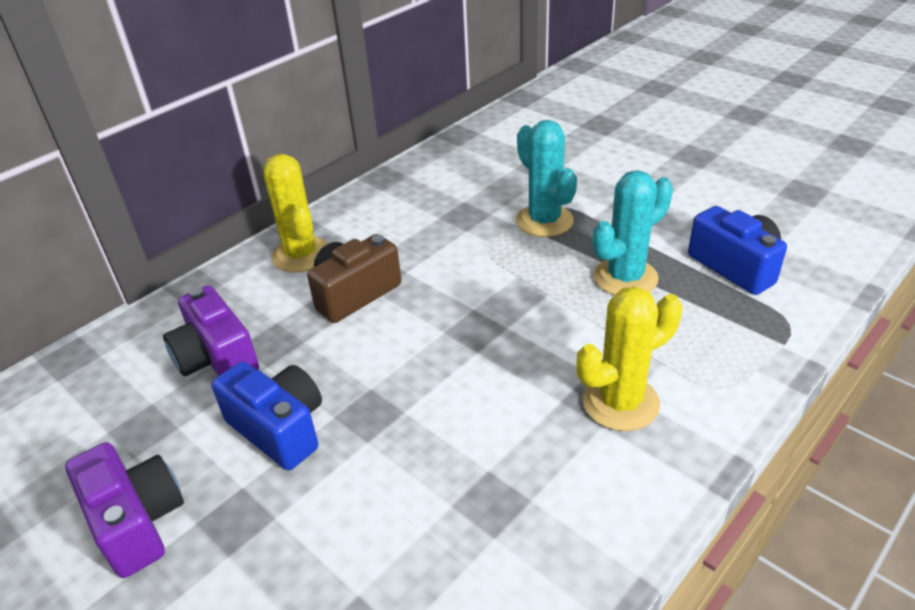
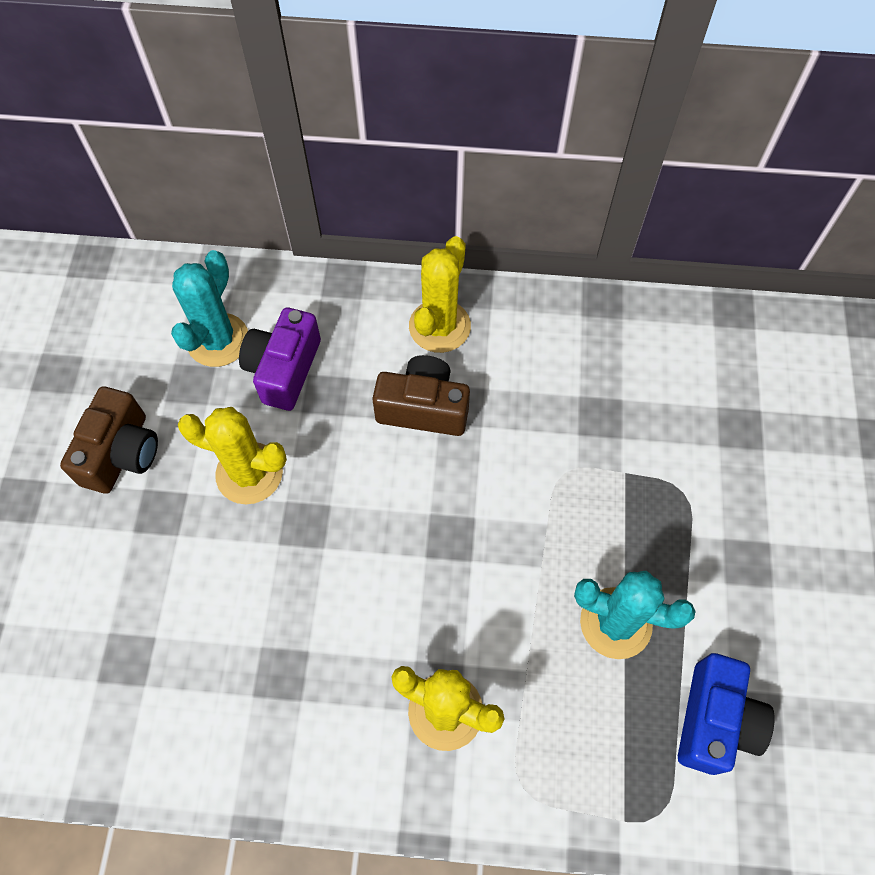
camera: 50 degrees right, 25 degrees up
(137, 522) = (121, 453): purple camera -> brown camera
(279, 429) = (249, 473): blue camera -> yellow cactus
(544, 221) = (648, 494): turquoise cactus -> turquoise cactus (218, 340)

